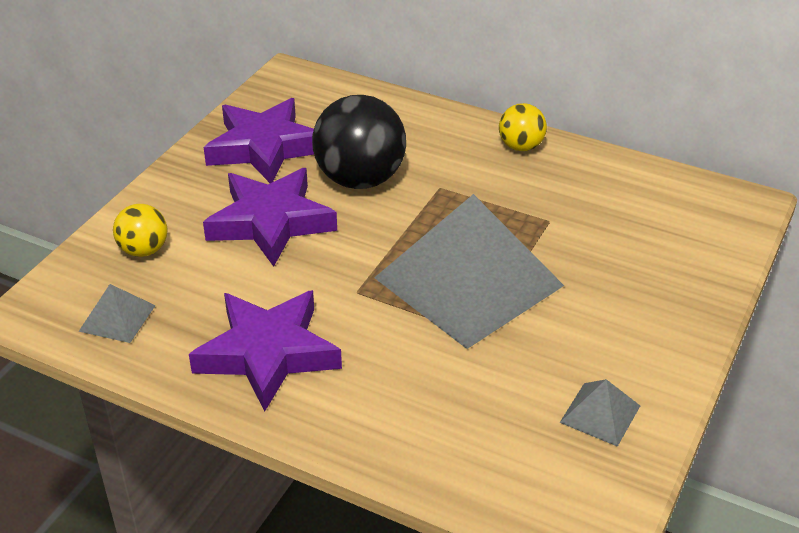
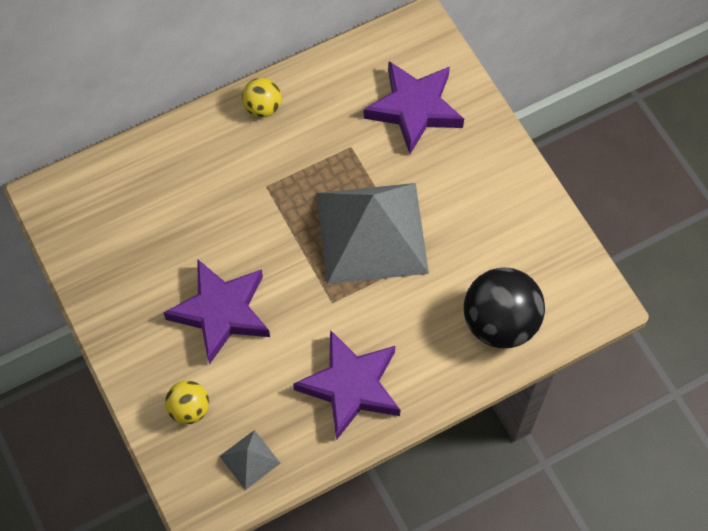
camera: 55 degrees left, 25 degrees up
(264, 147) = (130, 268): purple star -> purple star (414, 109)
(360, 179) = (218, 229): black ball -> black ball (500, 322)
(600, 414) = (527, 240): grey pyramid -> none

